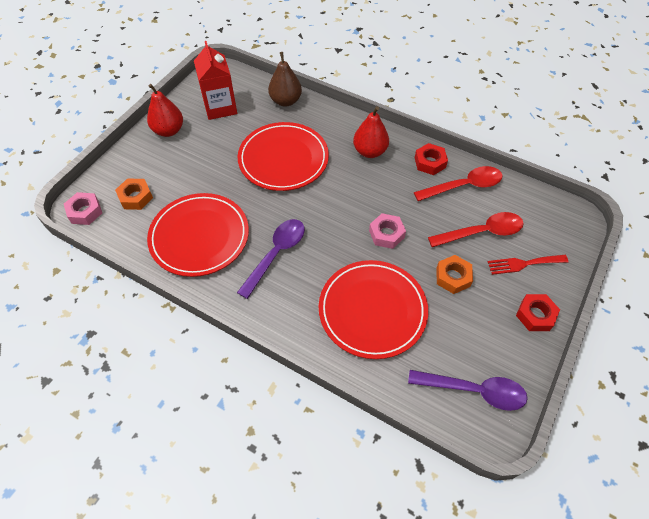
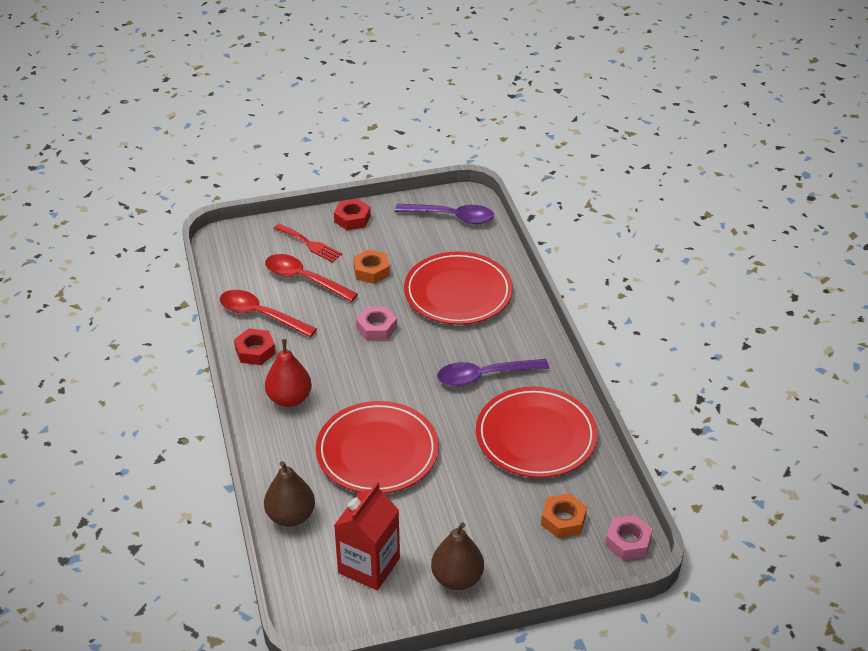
camera: 135 degrees left, 15 degrees down
(169, 130) = (457, 578): red pear -> brown pear
(474, 390) = (451, 217): purple spoon -> purple spoon turned 135 degrees clockwise

